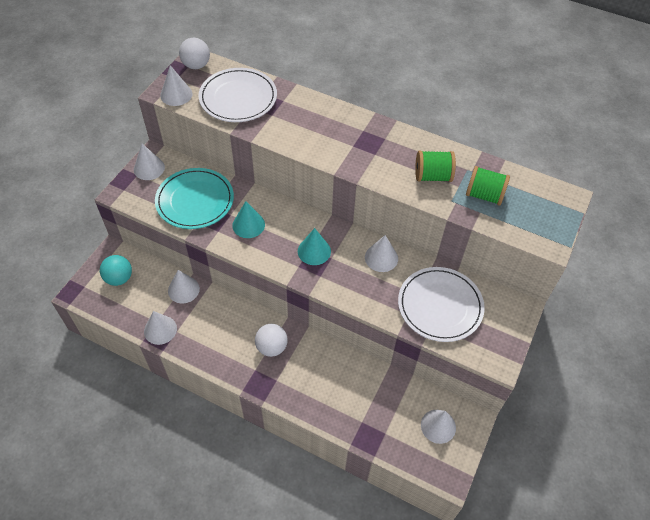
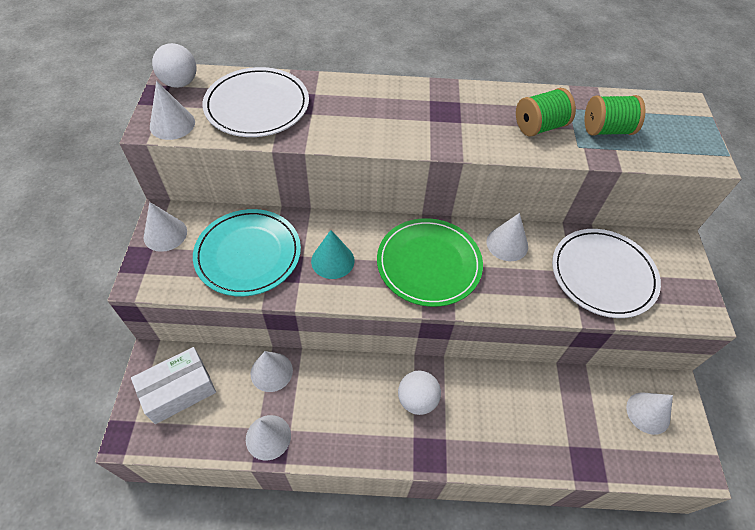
camera: 25 degrees left, 0 degrees up
(119, 278) = (179, 390): turquoise ball -> white box
(314, 251) = (429, 264): turquoise cone -> green plate

